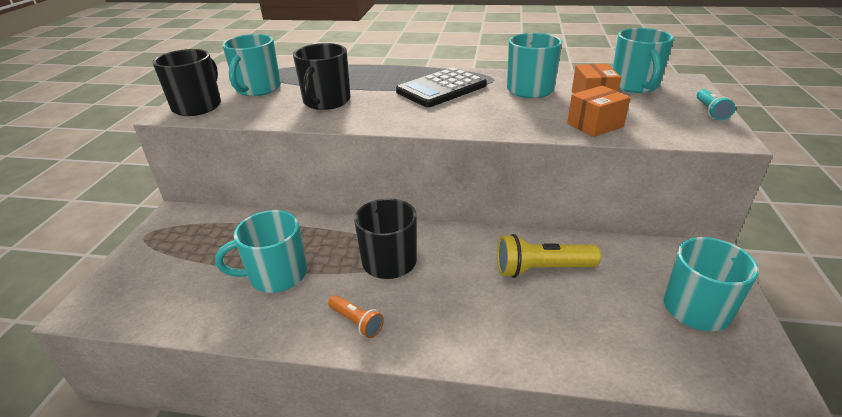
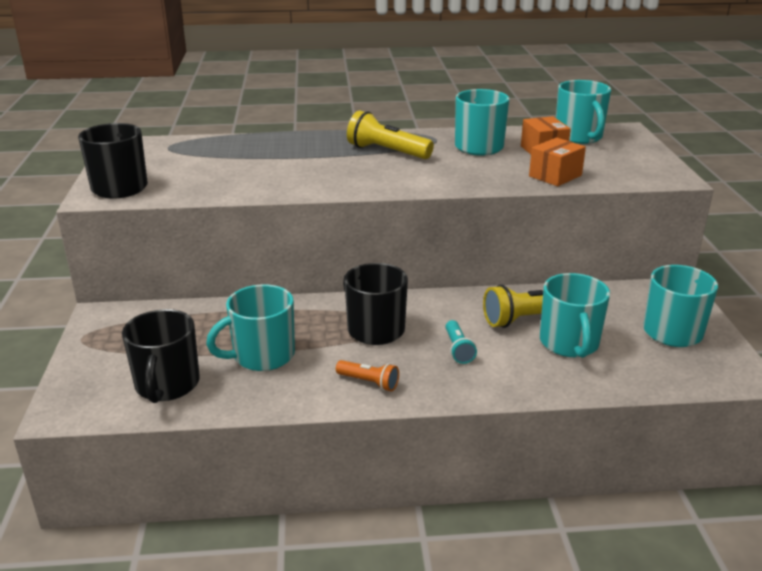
camera: 15 degrees left, 5 degrees down
(257, 89) = (177, 165): turquoise mug -> turquoise mug (569, 343)
(326, 102) = (269, 173): black mug -> black mug (167, 385)
(441, 89) = (387, 152): black calculator -> yellow flashlight
(710, 111) = (654, 156): turquoise flashlight -> turquoise flashlight (458, 349)

